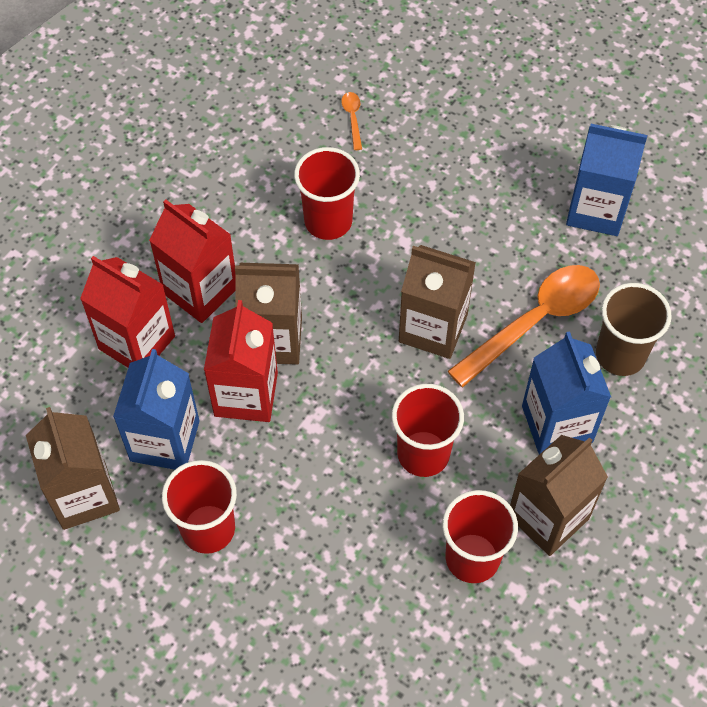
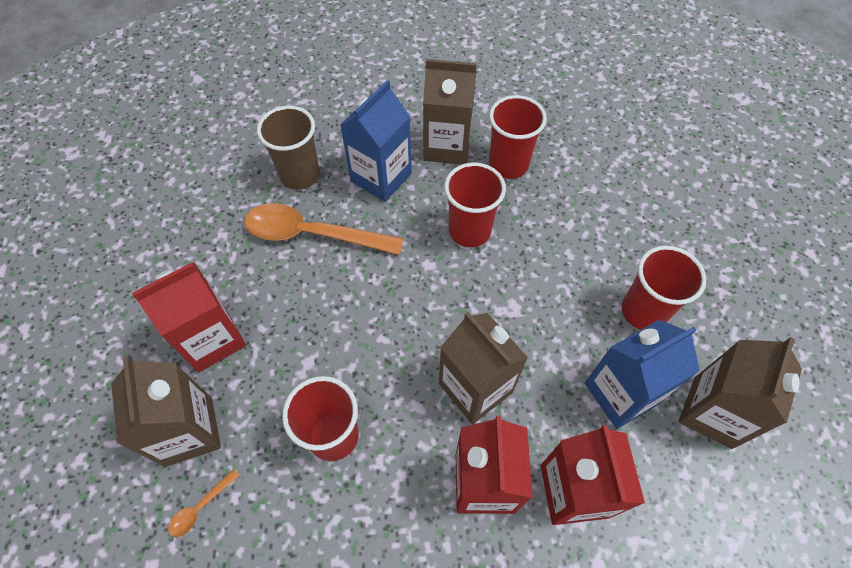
camera: 130 degrees left, 0 degrees up
(246, 394) = (534, 369): red carton -> red carton (212, 339)
(433, 328) = (371, 289): brown carton -> brown carton (189, 431)
(596, 210) = (180, 256): blue carton -> none

